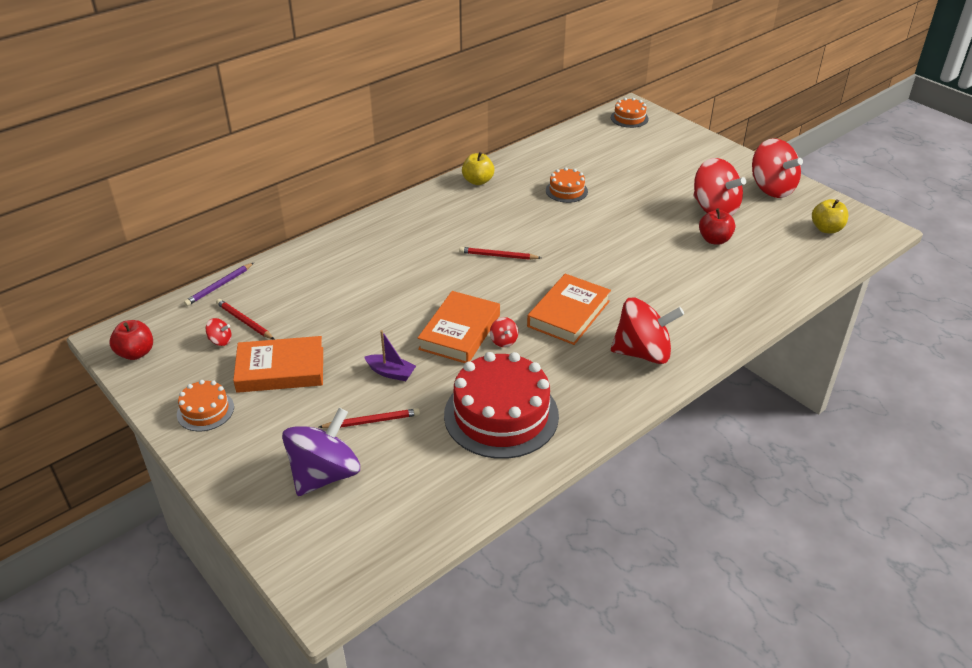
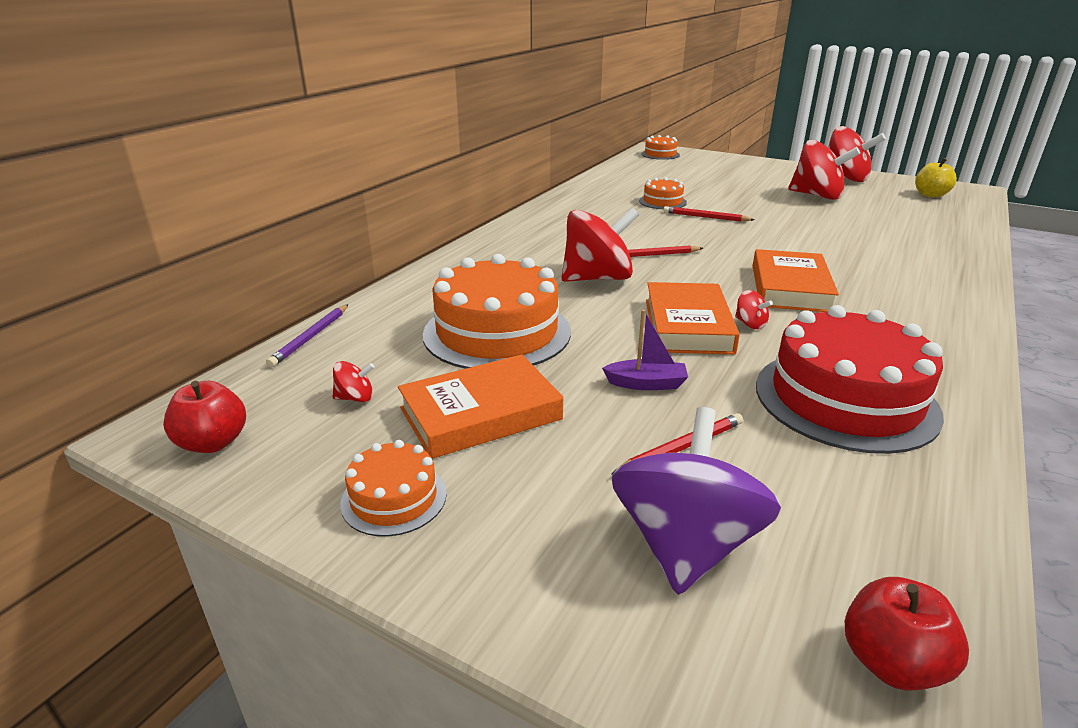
camera: 20 degrees left, 10 degrees down
(244, 321) = (378, 368): red pencil -> red pencil (705, 217)
(332, 308) = (497, 332): none -> orange cake
(478, 181) = (563, 206): yellow apple -> none
(642, 353) = (914, 306): red spinning top -> red spinning top (597, 278)
(714, 240) = (848, 214): red apple -> red apple (891, 662)

